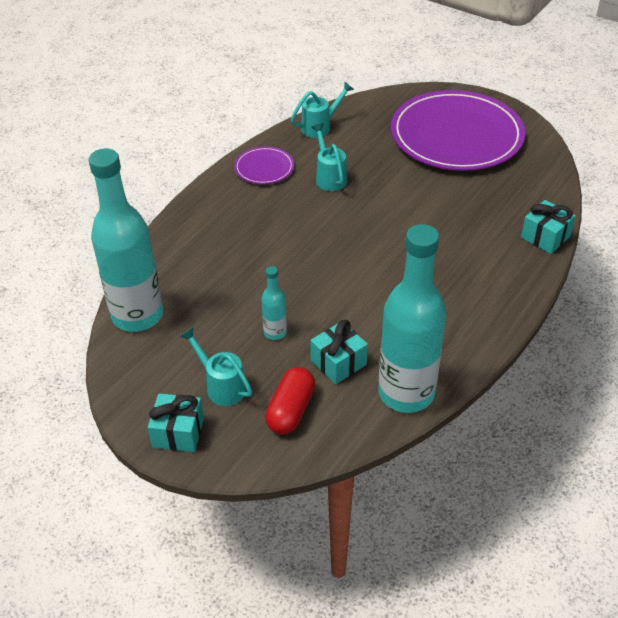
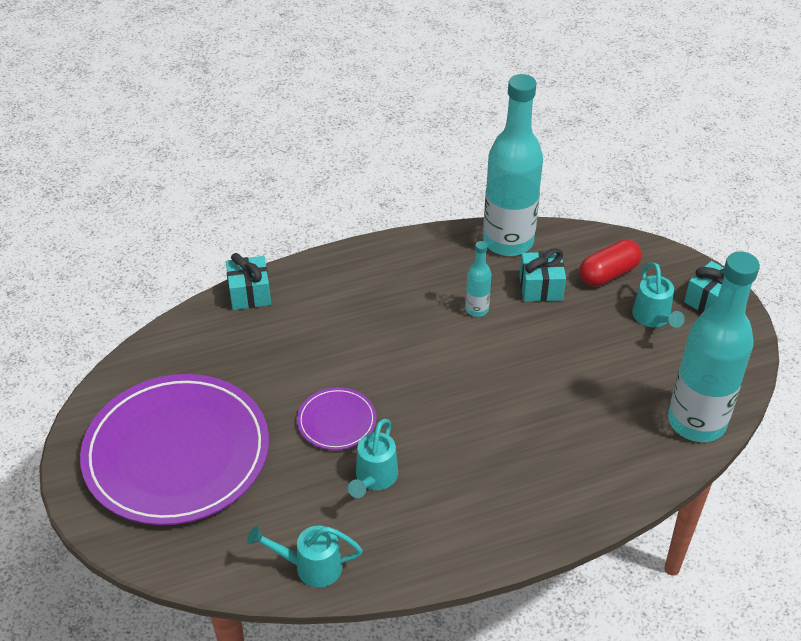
camera: 145 degrees left, 0 degrees up
(264, 168) = (436, 538): purple plate -> purple plate (337, 421)
(275, 332) = (575, 338): turquoise bottle -> turquoise bottle (477, 309)

